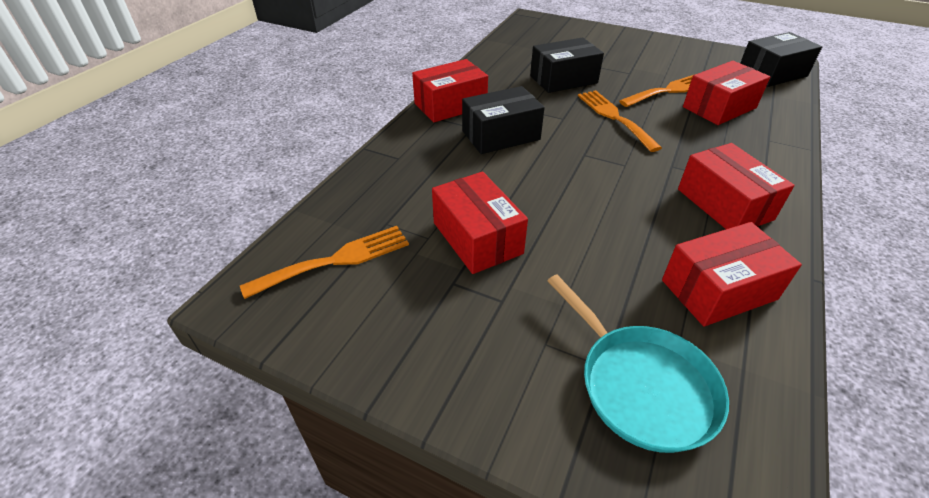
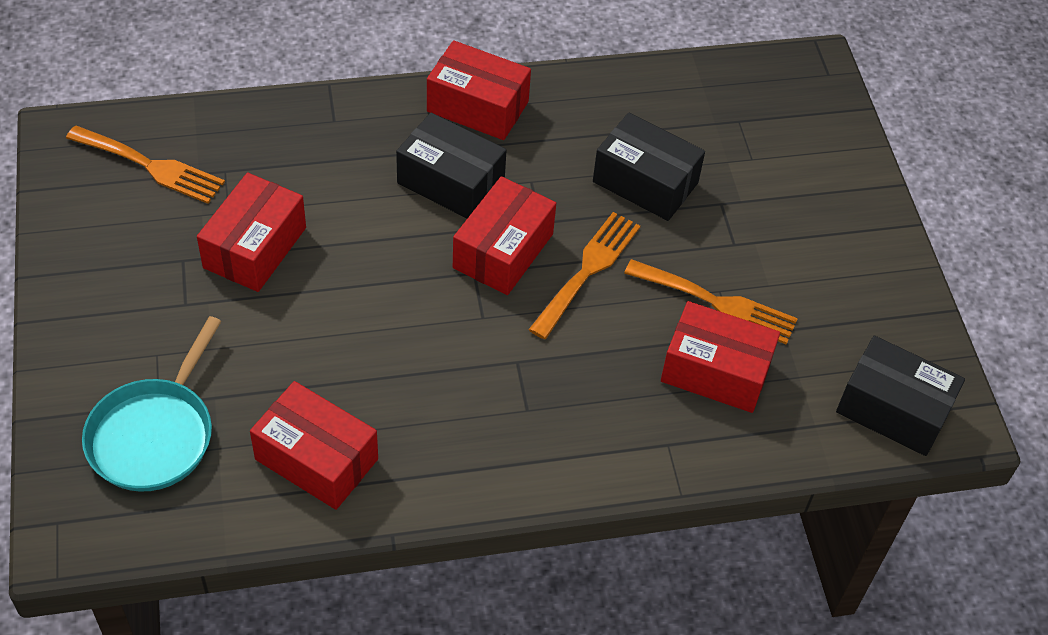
camera: 50 degrees right, 10 degrees up
(724, 204) = (473, 430): red box -> red box (503, 251)

